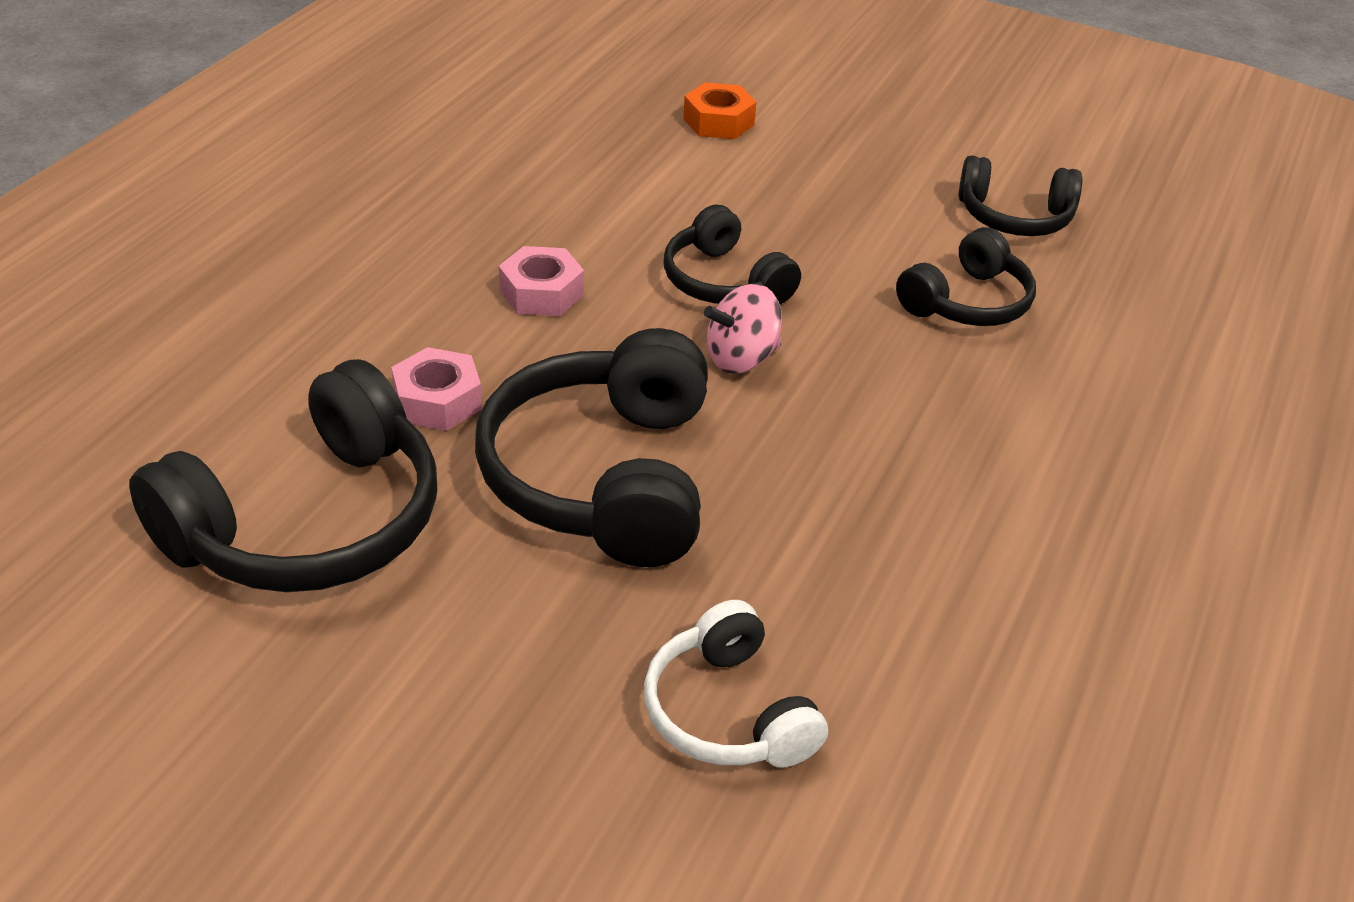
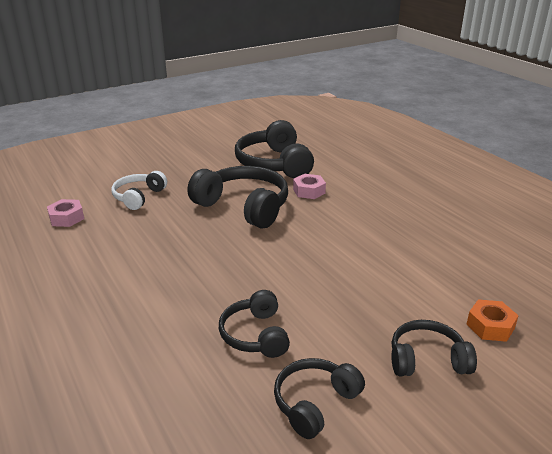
camera: 125 degrees right, 10 degrees down
(541, 293) = (356, 224): pink nut -> pink nut (66, 218)
(724, 282) = (330, 268): black headphones -> black headphones (427, 359)
(728, 712) = (138, 197): white headphones -> white headphones turned 75 degrees counterclockwise
(741, 358) = (276, 253): pink spinning top -> none

